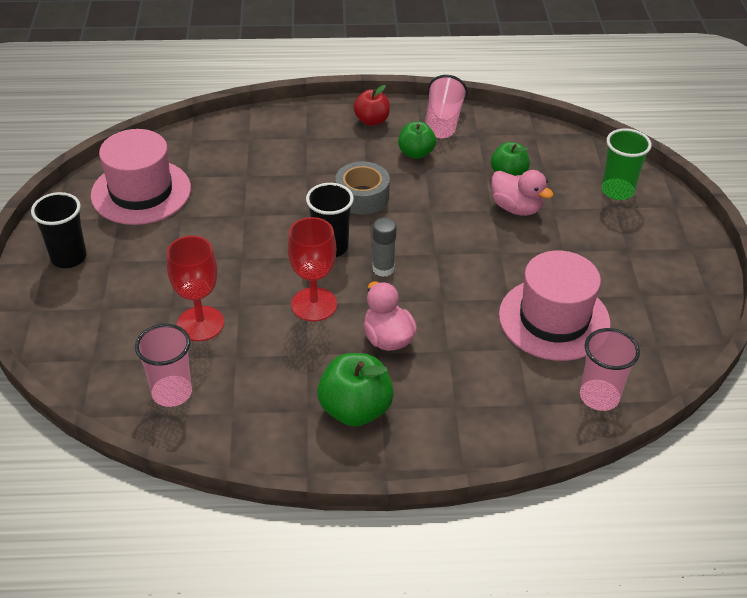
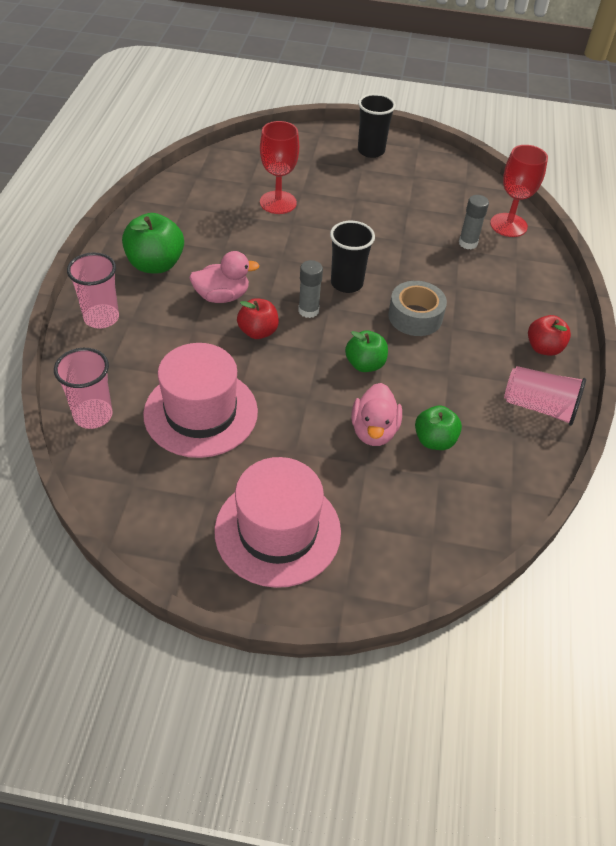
camera: 100 degrees right, 5 degrees up
(141, 192) = (444, 189): pink hat -> pink hat (277, 531)
(172, 393) = (214, 183): pink cup -> pink cup (101, 318)
(235, 170) = (468, 243): none -> grey glue stick
(314, 304) = (278, 262): red goblet -> red goblet (508, 225)
(416, 153) = (482, 371): green apple -> green apple (365, 364)
(429, 300) = (258, 332): none -> red apple
(516, 208) = (374, 431): pink duck -> pink duck turned 45 degrees counterclockwise
(617, 191) = (386, 539): green cup -> none

